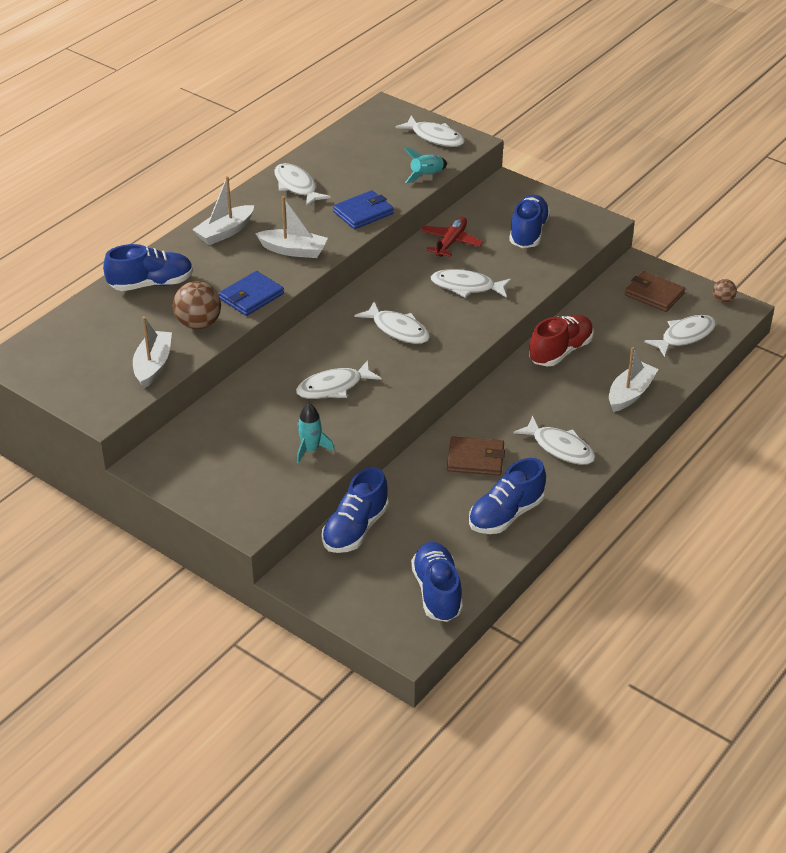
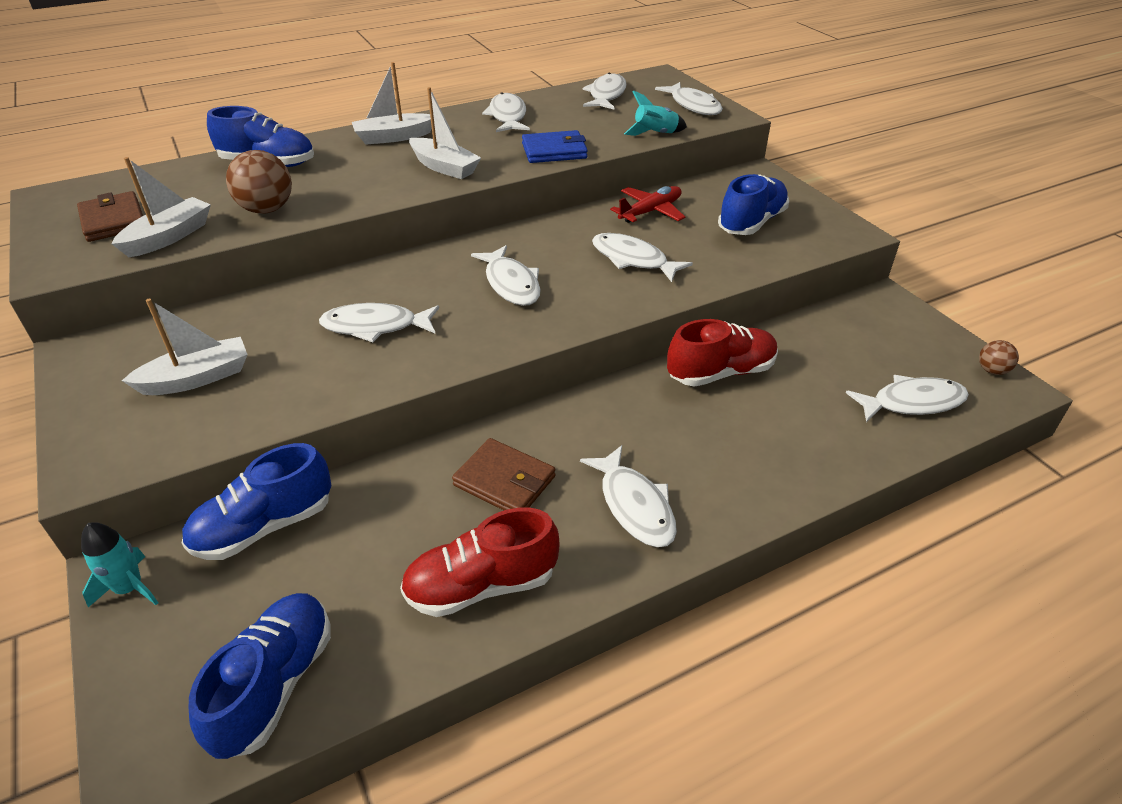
camera: 25 degrees right, 0 degrees up
(251, 296) = (352, 198): blue wallet -> none
(311, 449) = (271, 394): turquoise rocket -> turquoise rocket (130, 588)
(358, 142) = (606, 95): none -> white fish
(506, 515) = (481, 585): blue shoe -> red shoe
(630, 394) = (788, 459): white boat -> white boat (197, 378)
(654, 294) = (892, 338): brown wallet -> brown wallet (113, 221)

